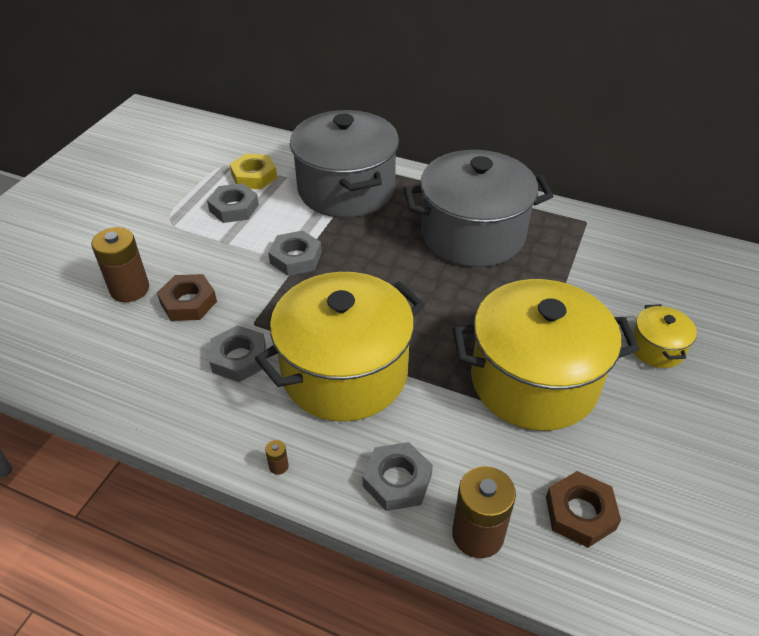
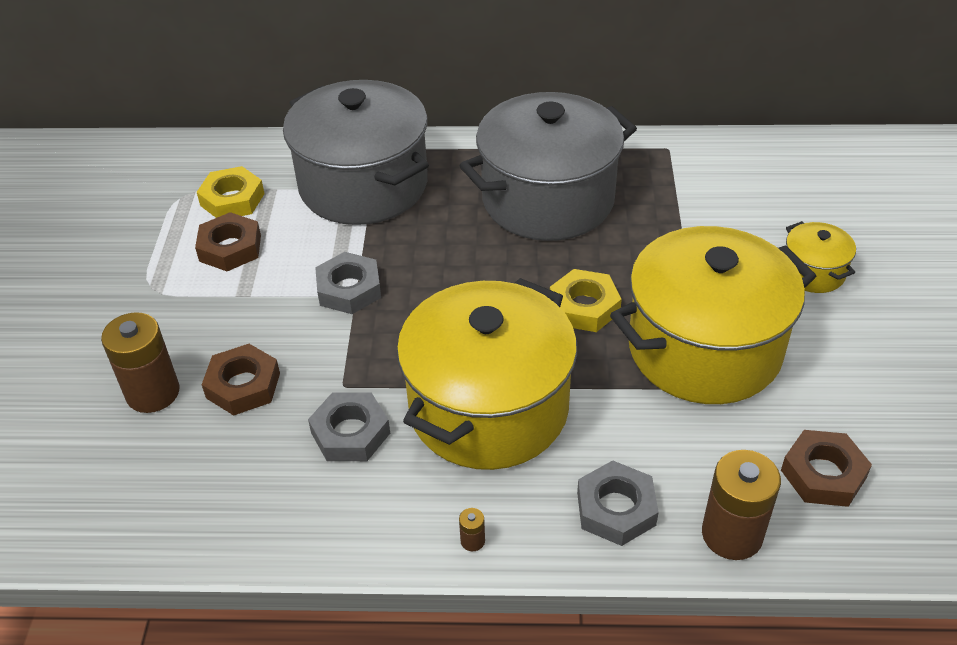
camera: 20 degrees left, 0 degrees up
(234, 208) = (230, 248): grey nut -> brown nut
(457, 320) = (584, 307): none -> yellow nut

